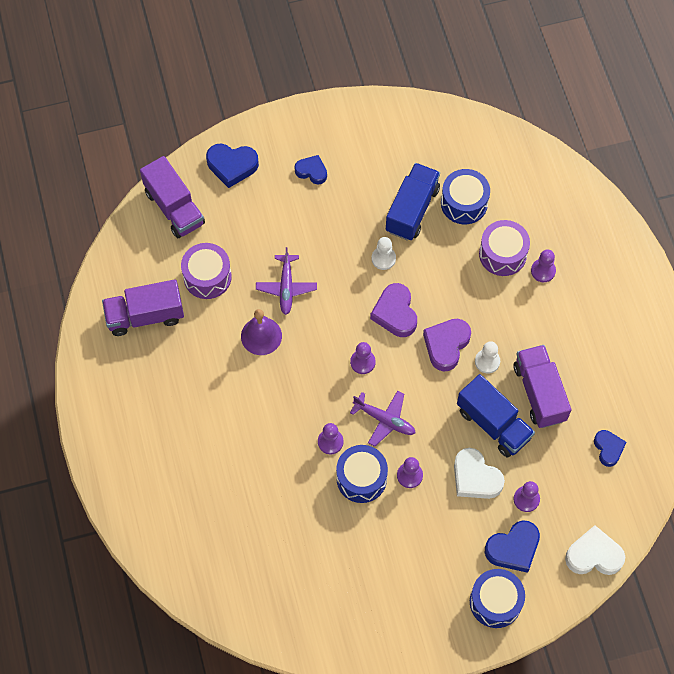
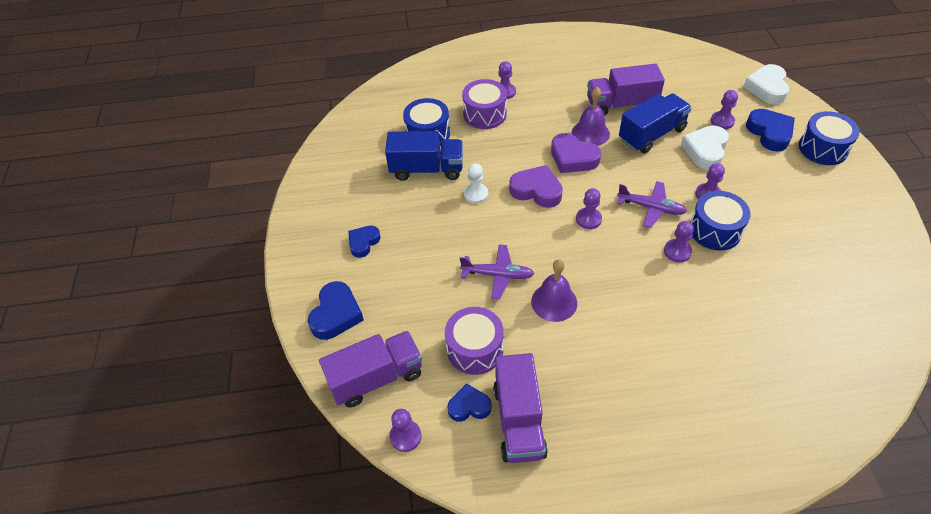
camera: 80 degrees left, 15 degrees down
(126, 237) = (405, 436): none -> purple pawn
(384, 420) = (651, 208): purple plane -> purple plane turned 75 degrees clockwise
(395, 313) = (536, 190): purple heart -> purple heart turned 150 degrees counterclockwise
(412, 210) = (426, 169): blue truck -> blue truck turned 150 degrees clockwise
(475, 477) = (705, 150): white heart -> white heart turned 150 degrees clockwise
(487, 361) = (590, 133): white pawn -> purple bell
(608, 449) = (671, 71): blue heart -> blue heart (469, 406)

